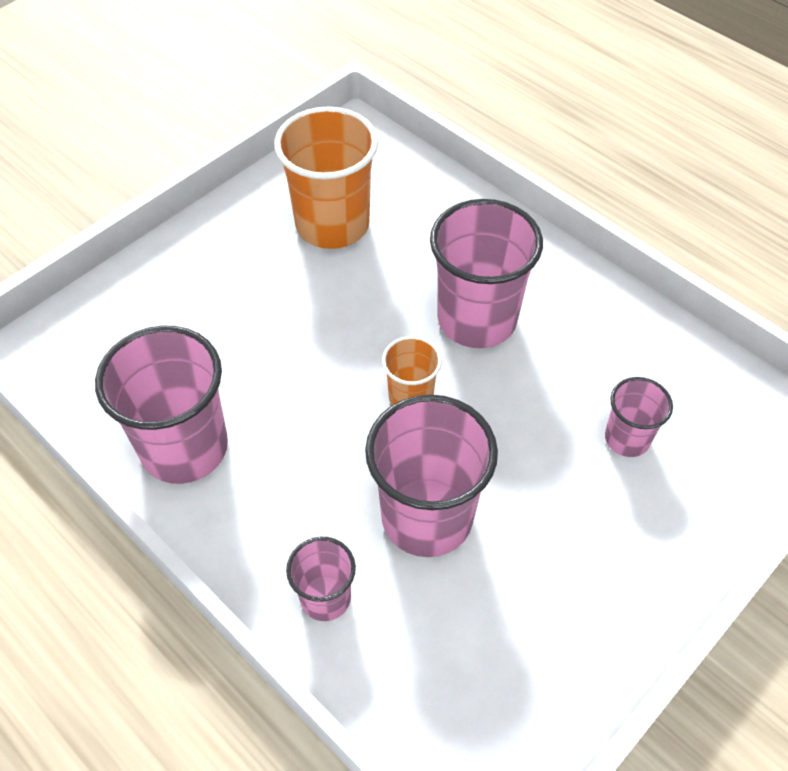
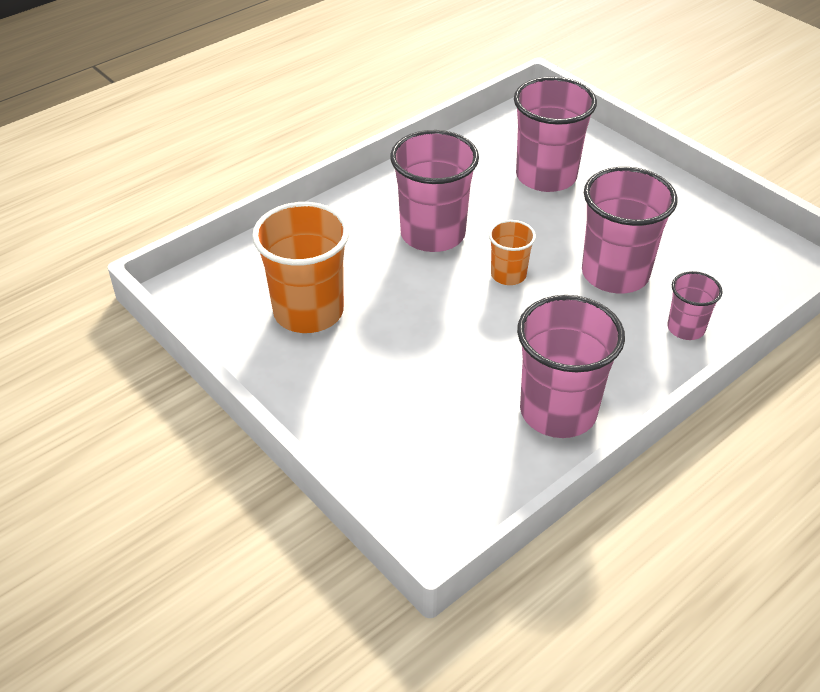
camera: 85 degrees left, 10 degrees down
(627, 438) = (546, 176): pink cup -> pink cup, size x1.90

